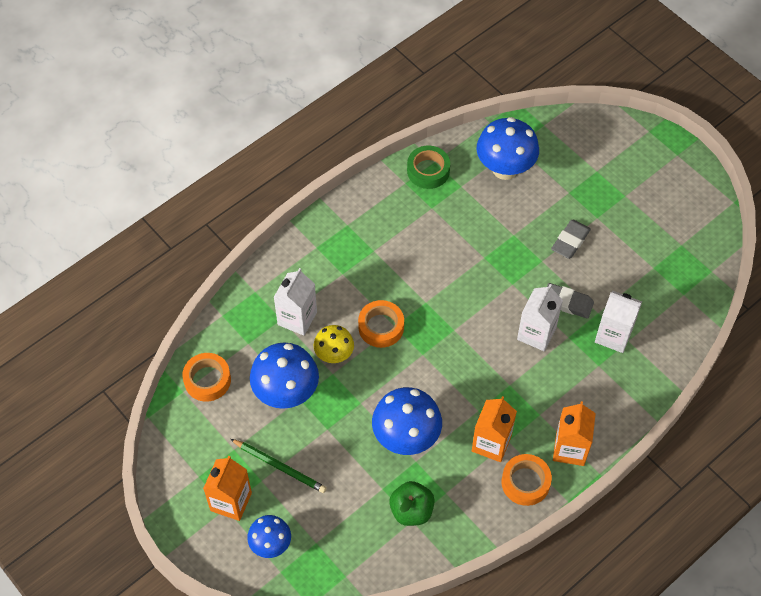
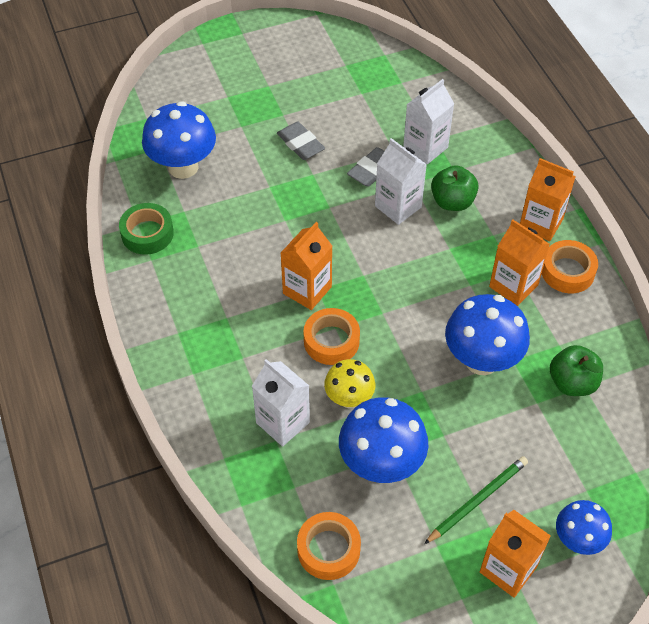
camera: 70 degrees left, 5 degrees down
(421, 295) = (307, 290): none -> orange carton
(561, 373) = (452, 202): none -> green apple

